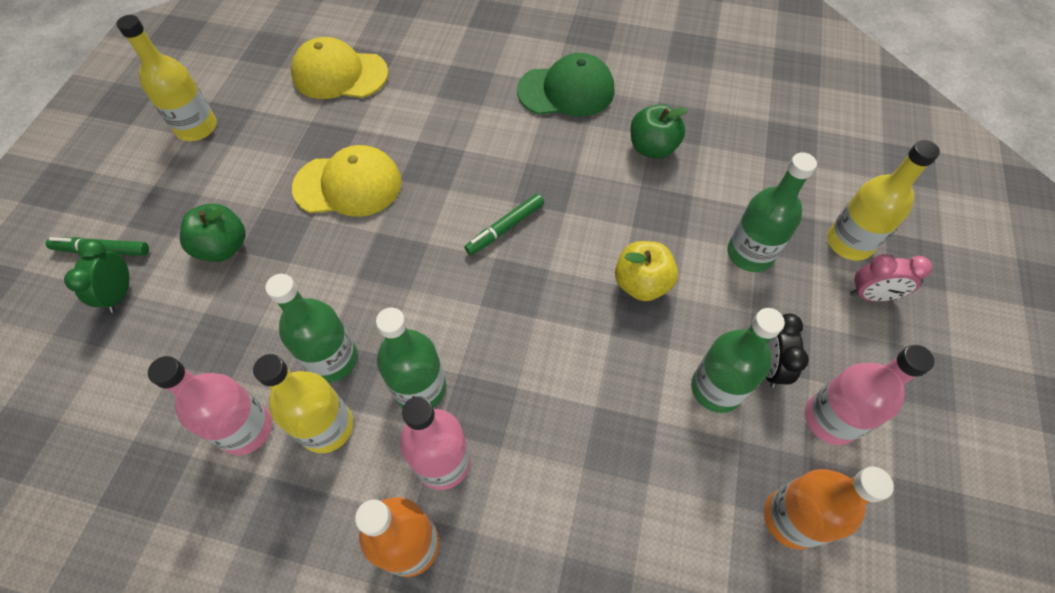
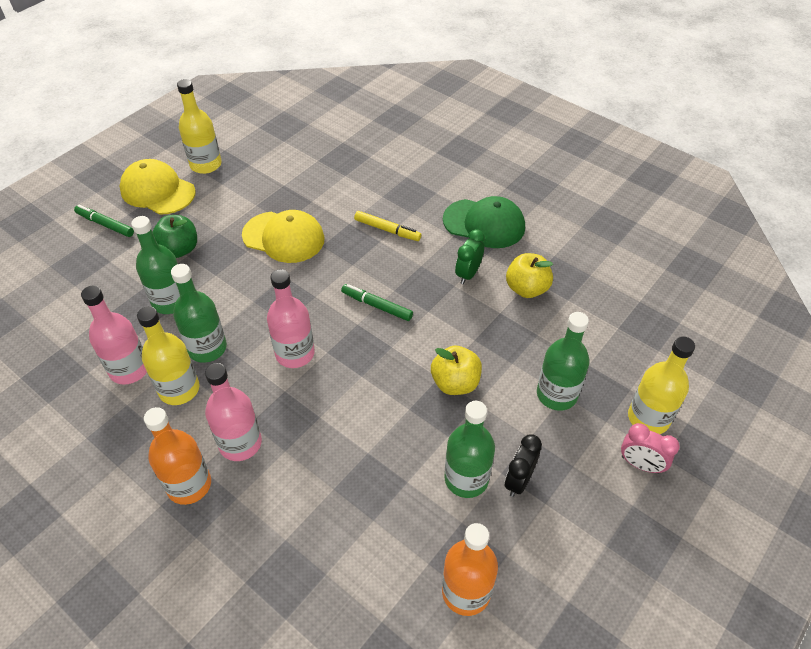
camera: 25 degrees right, 10 degrees down
(120, 294) = (101, 256): green clock -> green clock (468, 274)
(339, 74) = (322, 159): yellow cap -> yellow cap (157, 191)
(420, 388) = (253, 390): green bottle -> green bottle (170, 301)
(464, 134) = (387, 230): none -> yellow marker
(506, 228) = (377, 306): green marker -> green marker turned 45 degrees clockwise
(652, 148) = (526, 289): green apple -> yellow apple
(830, 419) = (543, 538): pink bottle -> pink bottle (295, 353)

